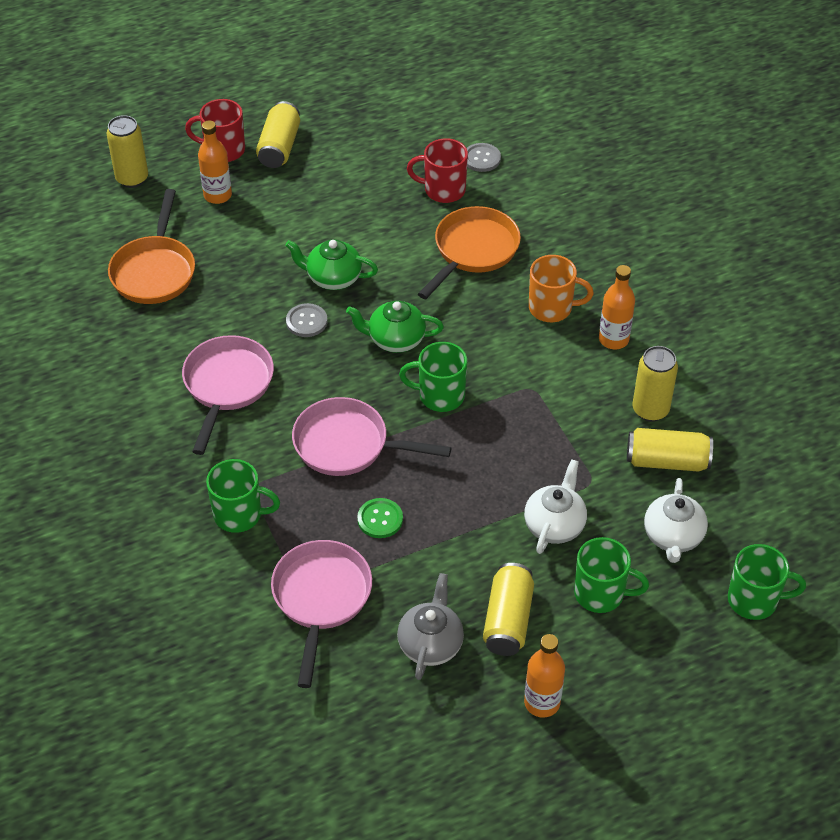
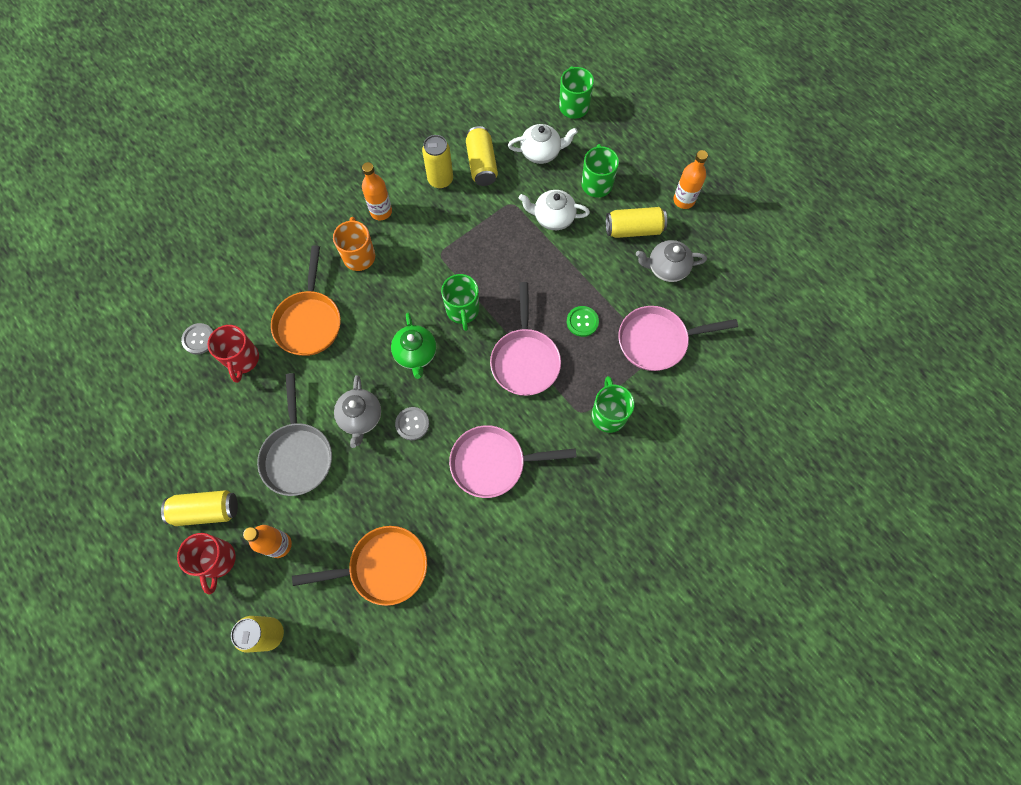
camera: 105 degrees left, 20 degrees up
(310, 221) = (297, 455): none -> grey pan
(333, 278) = (360, 417): green teapot -> grey teapot
(473, 251) = (309, 321): orange pan -> orange pan turned 105 degrees counterclockwise

